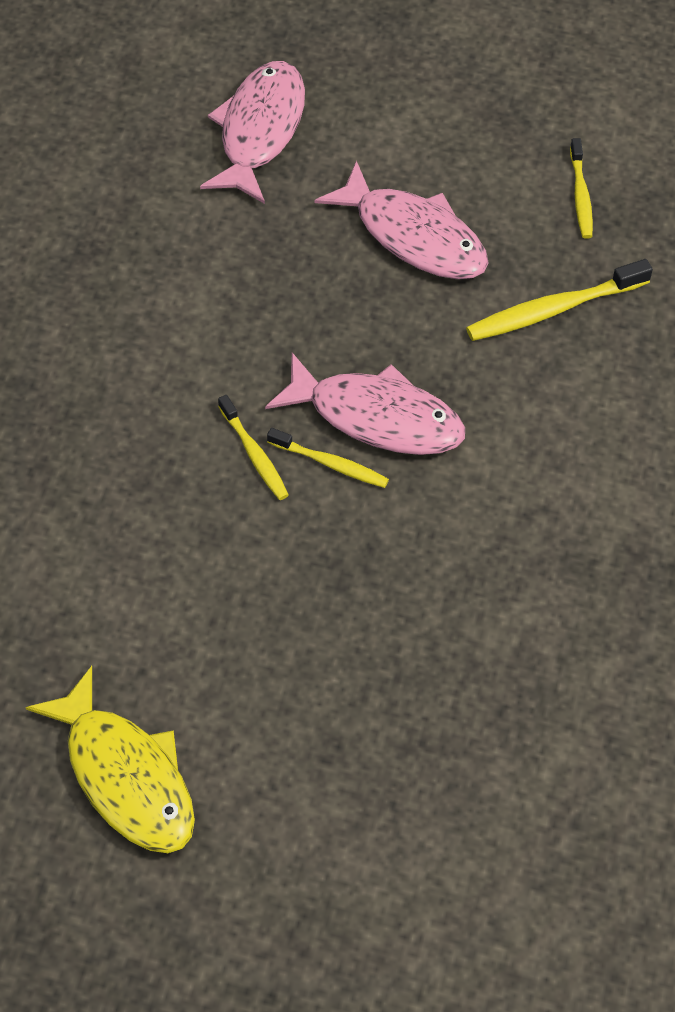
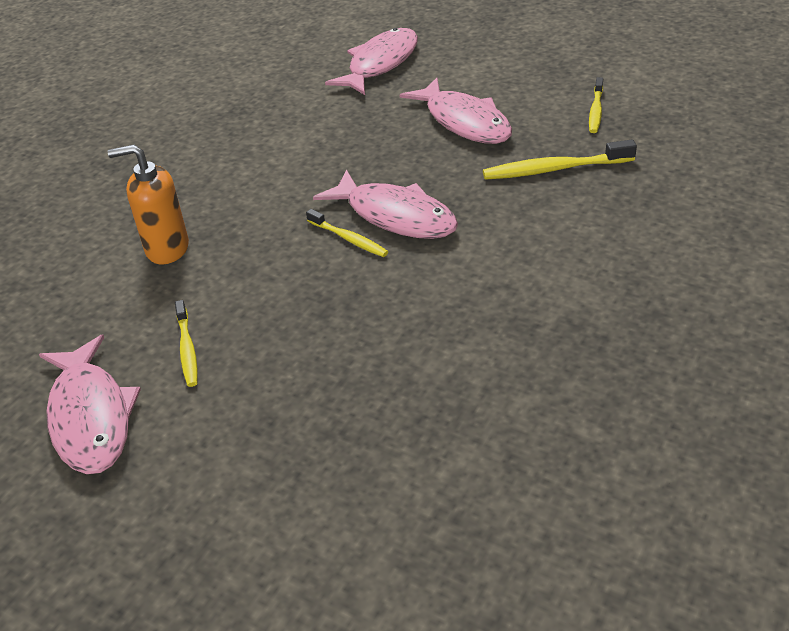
camera: 20 degrees right, 15 degrees down
(100, 514) = (167, 249): none -> orange soap dispenser
(125, 776) = (91, 417): yellow fish -> pink fish
(254, 454) = (295, 227): yellow toothbrush -> yellow toothbrush (187, 349)

